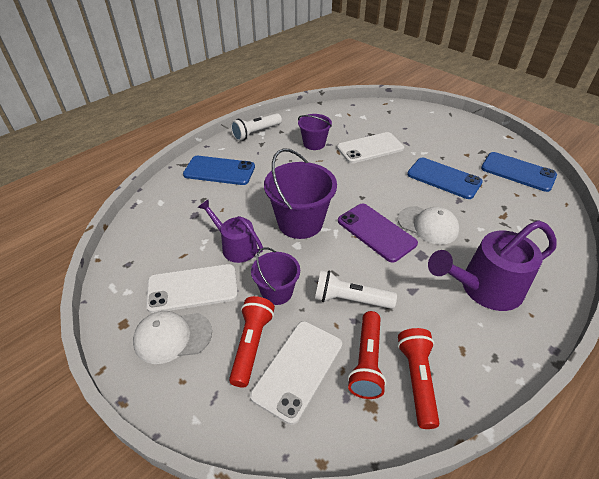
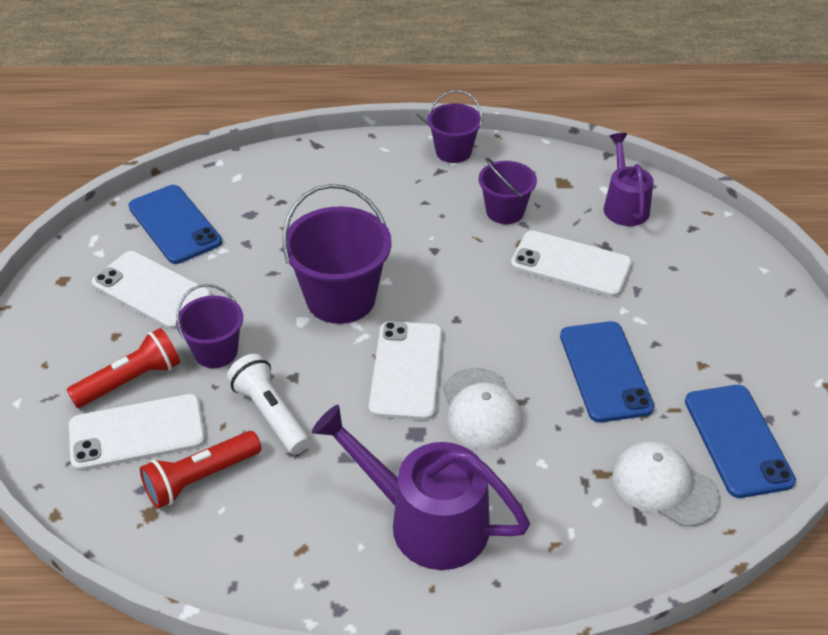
camera: 45 degrees right, 0 degrees up
(172, 337) = (82, 322): white cap -> white cap (664, 486)
(219, 171) = (343, 177): blue phone -> blue phone (175, 224)
(235, 246) = (241, 277): purple watering can -> purple watering can (624, 205)
(256, 133) = (453, 152): white flashlight -> purple bucket
(376, 232) = (406, 370): purple phone -> white phone
(417, 380) = (218, 531): red flashlight -> none

